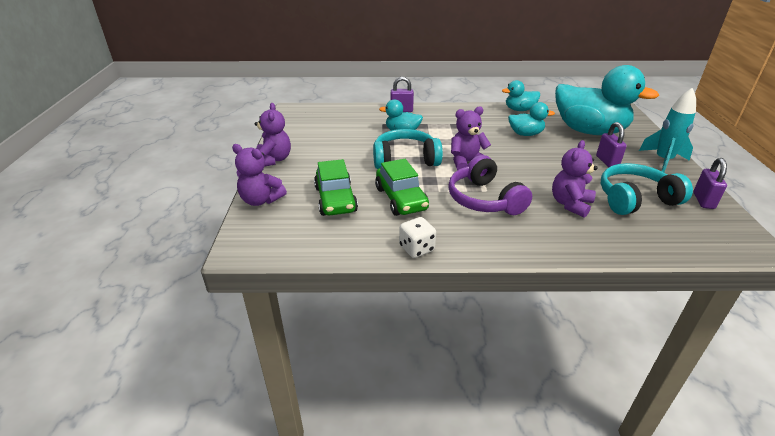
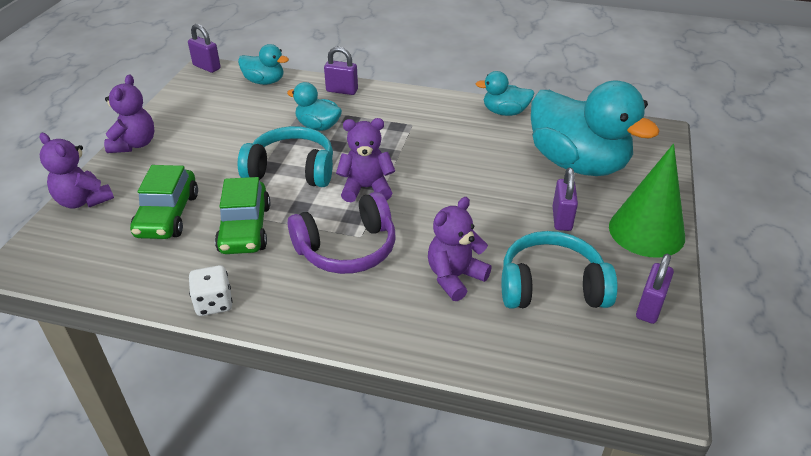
camera: 15 degrees right, 5 degrees up
(292, 108) = (207, 67): none -> purple padlock
(484, 199) = (347, 249): purple headphones -> purple headphones turned 105 degrees counterclockwise
(525, 134) = (481, 154): turquoise duck -> turquoise duck (264, 81)
(663, 161) = (646, 231): turquoise rocket -> green cone

